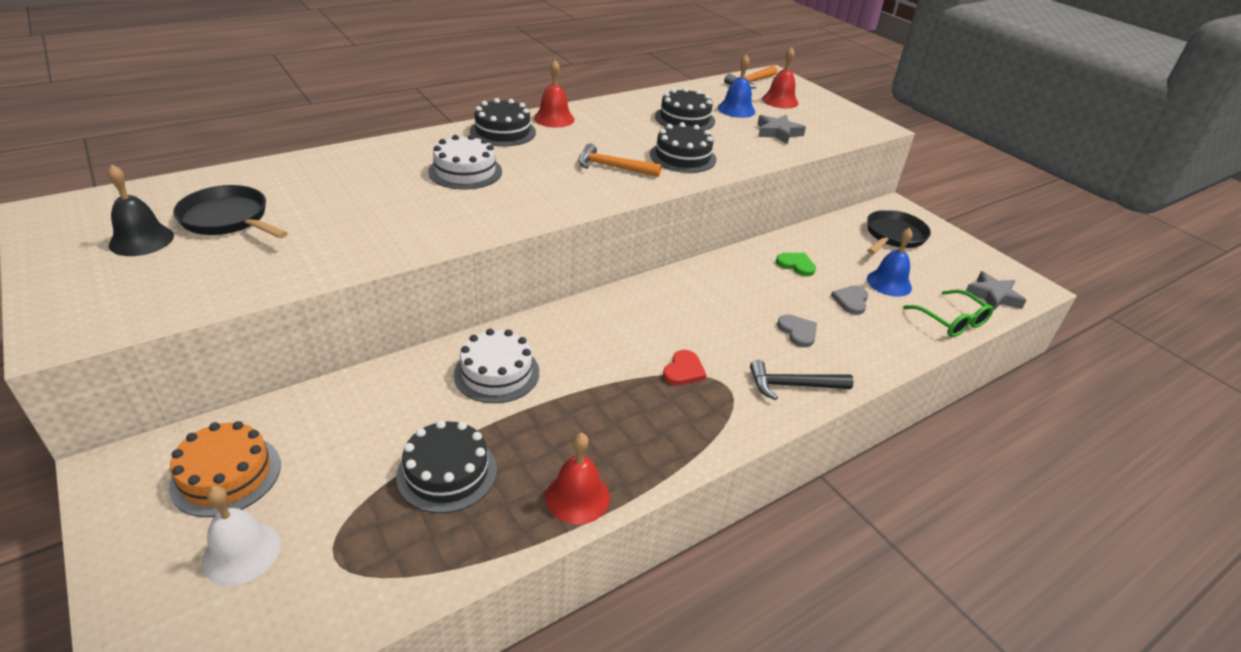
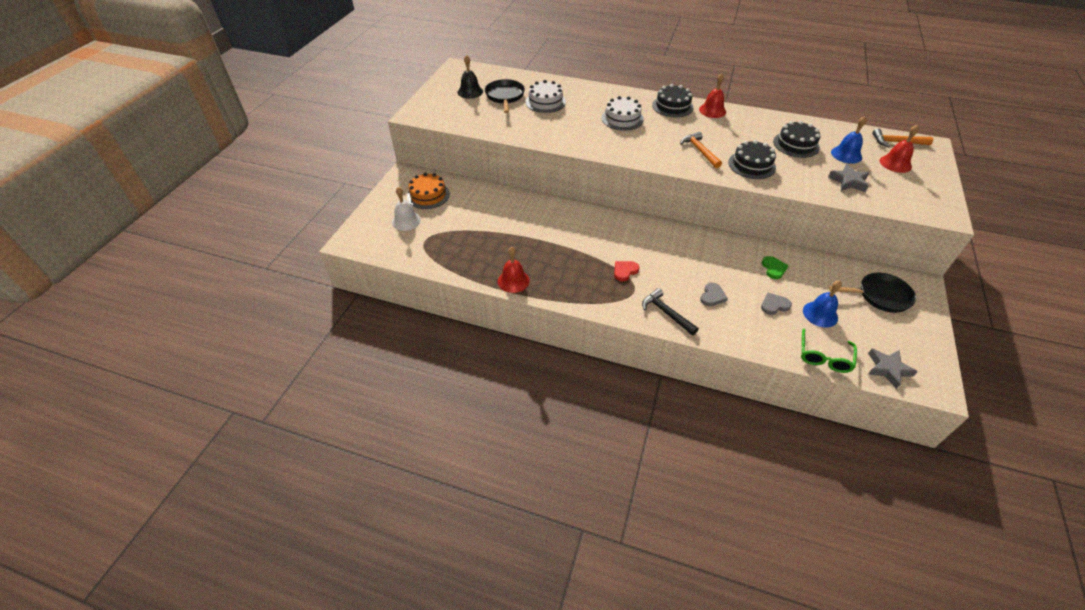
camera: 55 degrees right, 10 degrees up
(447, 472) = (485, 241): black cake -> none
(496, 373) = (548, 219): white cake -> white cake (545, 102)
(683, 370) = (625, 271): red heart -> red heart turned 150 degrees clockwise

